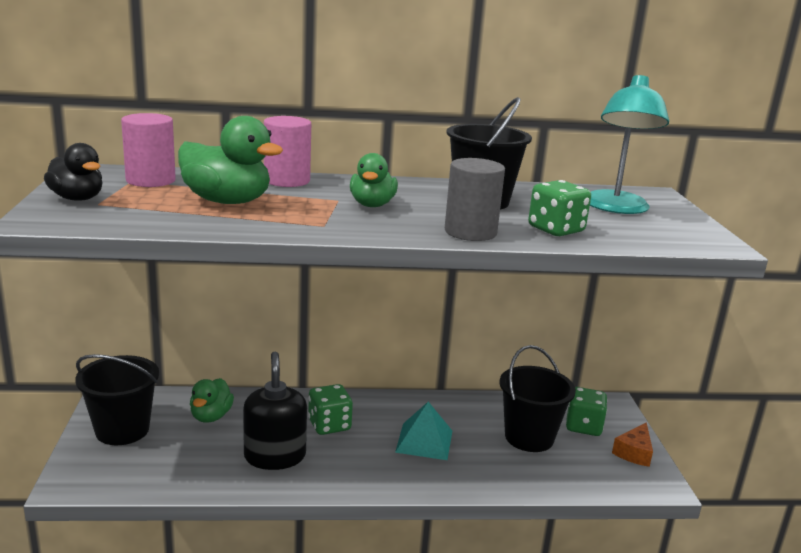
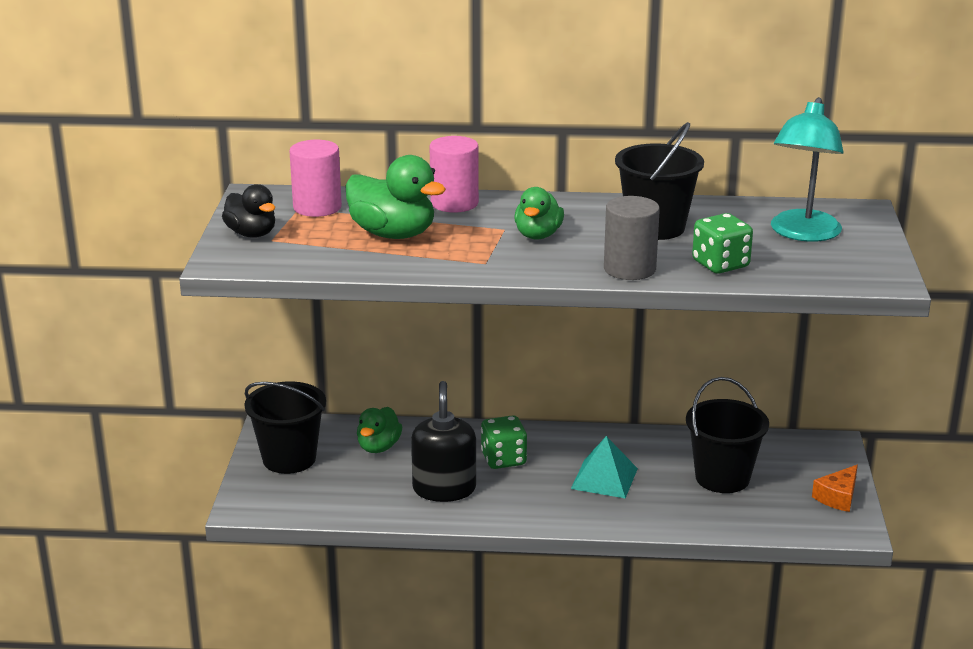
camera: 10 degrees right, 5 degrees up
(583, 426) = (789, 468): green dice -> none

